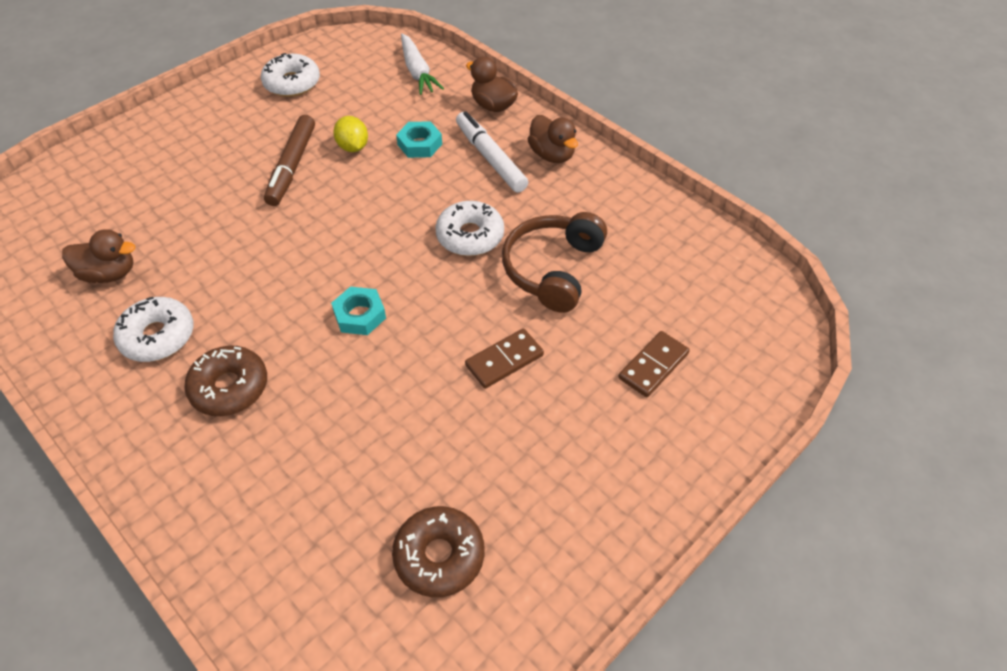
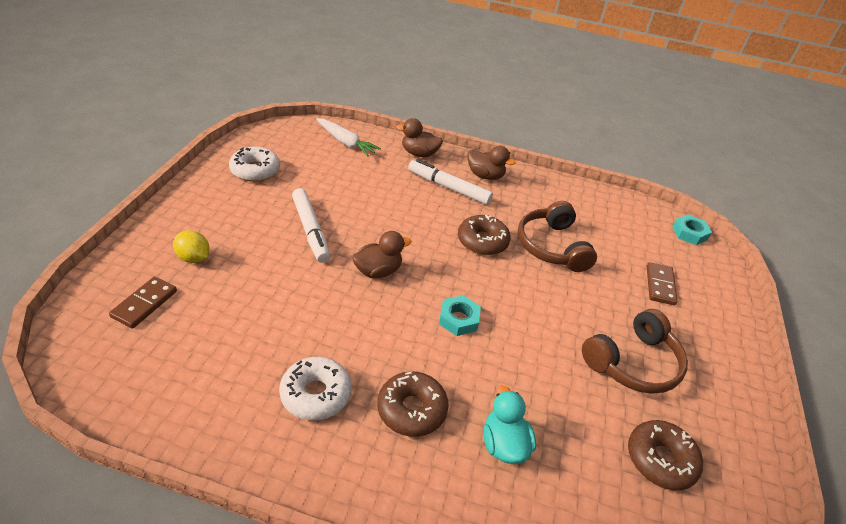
camera: 35 degrees left, 10 degrees down
(109, 274) = (225, 360): brown duck -> brown duck (378, 271)
(286, 460) = (504, 444): none -> turquoise duck
(292, 166) = (310, 230): brown marker -> white marker
(353, 147) = (345, 204): yellow lemon -> yellow lemon (193, 258)
(420, 144) = (392, 190): turquoise nut -> turquoise nut (689, 233)
(470, 236) = (482, 241): white donut -> brown donut
(504, 360) = (577, 314): brown domino -> brown domino (144, 304)
(517, 441) = (633, 363): none -> brown headphones

